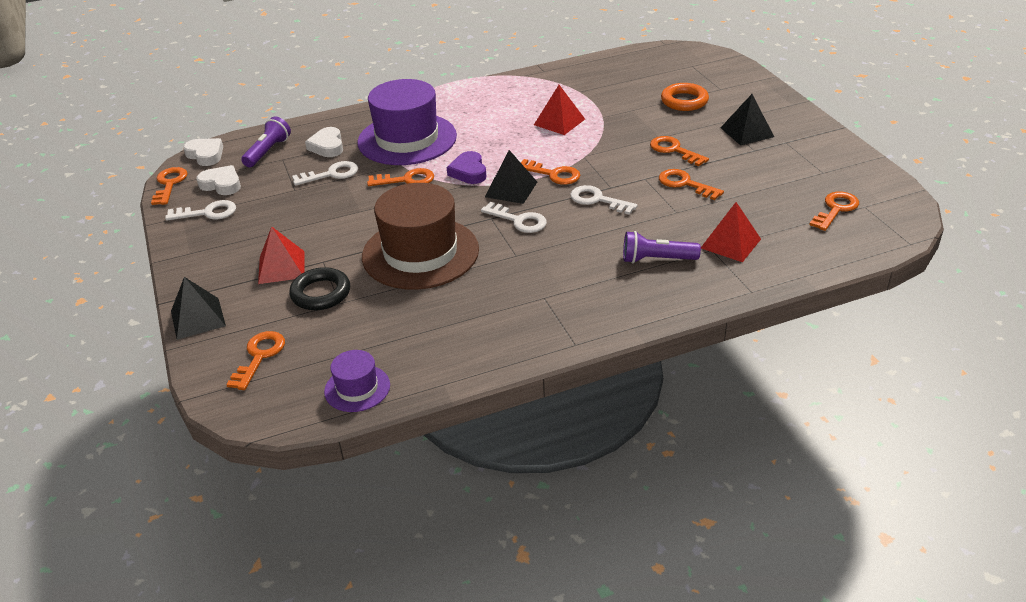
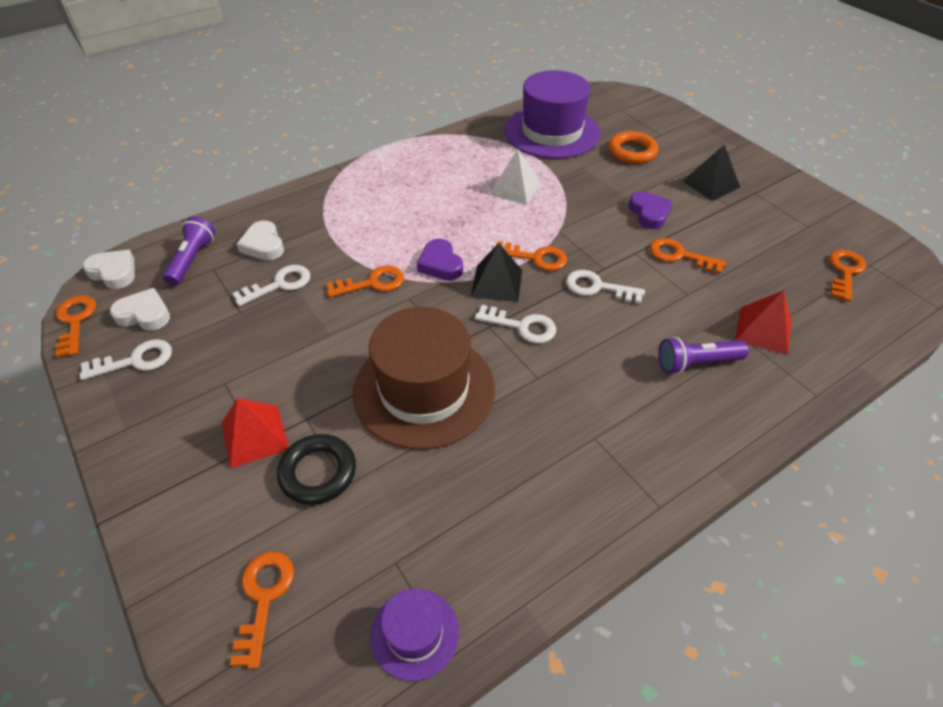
camera: 15 degrees left, 10 degrees up
(197, 318) = (160, 541): black pyramid -> none
(407, 139) = (355, 226): purple hat -> purple hat (552, 132)
(559, 122) = (515, 188): red pyramid -> white pyramid
(674, 150) = (649, 213): orange key -> purple heart

